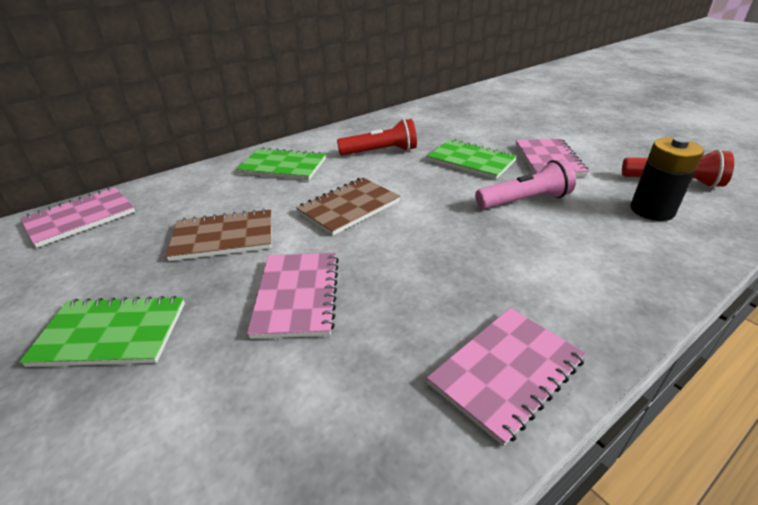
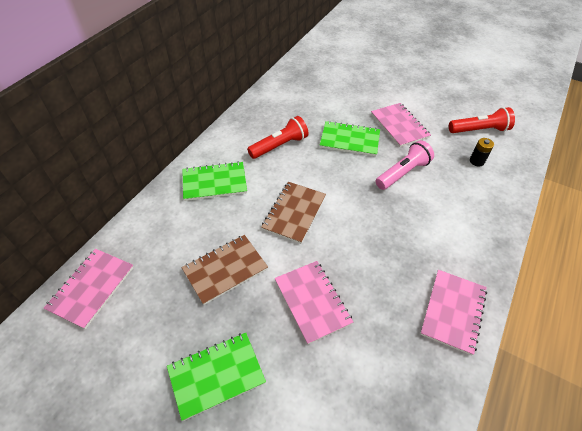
camera: 25 degrees left, 15 degrees up
(652, 210) = (476, 161): black battery -> black battery, size x0.57

